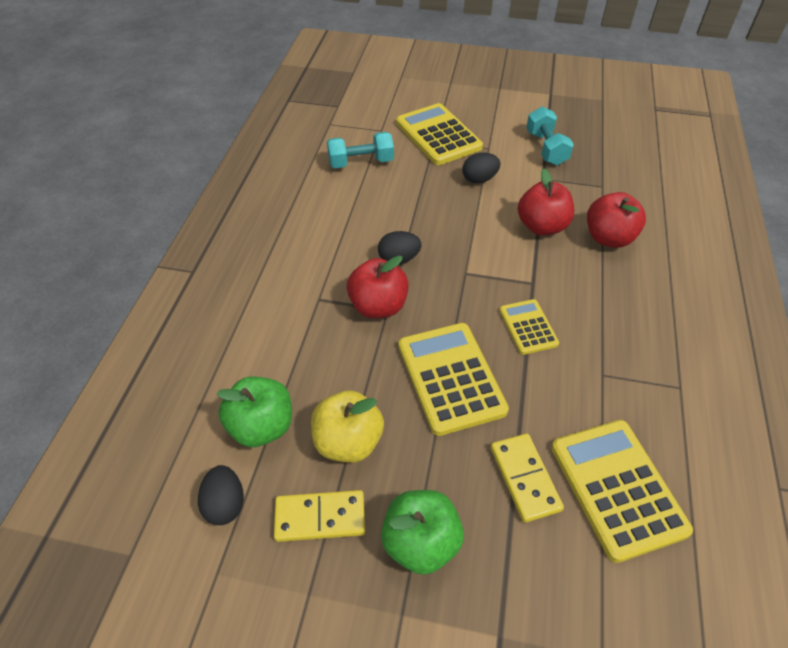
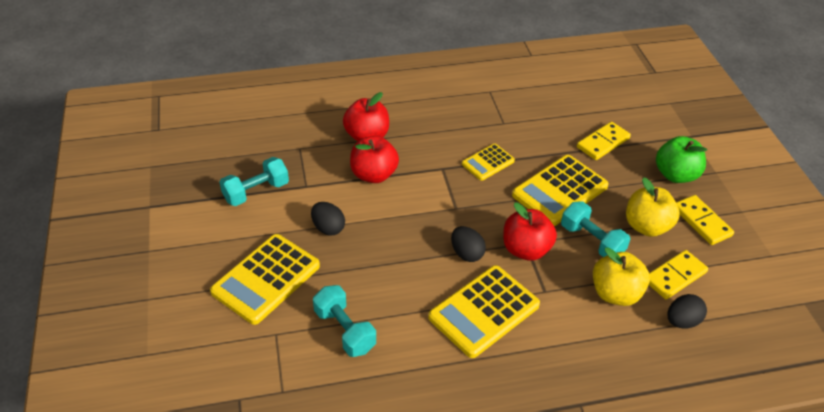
camera: 115 degrees left, 5 degrees down
(225, 504) = (736, 270): black egg -> black egg (682, 321)
(262, 426) = (674, 276): green apple -> yellow domino
(278, 355) = (615, 293): none -> yellow apple
(358, 371) = (591, 241): none -> turquoise dumbbell
(617, 488) = (578, 108): yellow calculator -> yellow calculator (484, 311)

